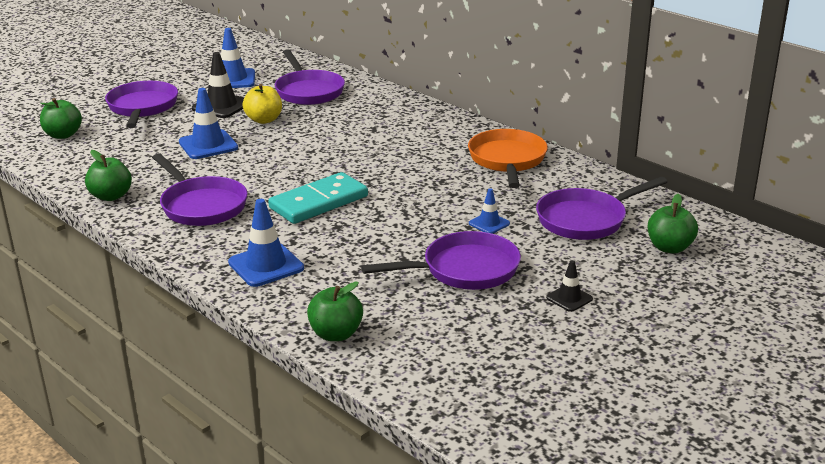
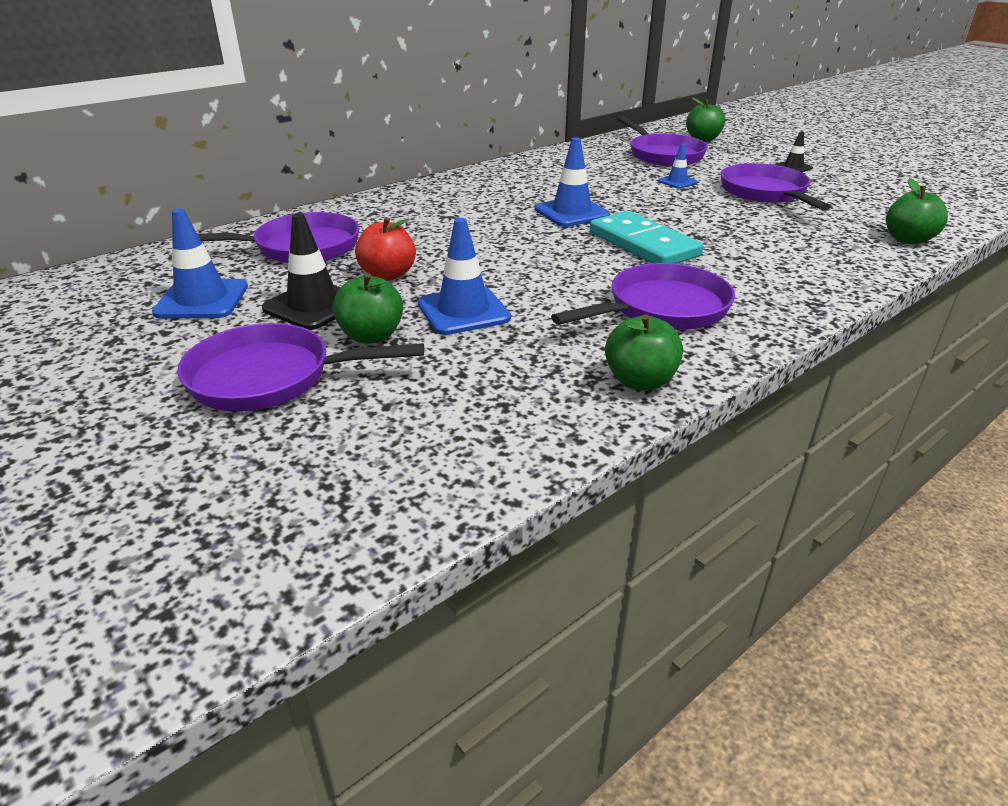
camera: 85 degrees left, 5 degrees up
(63, 135) = (361, 462): green apple -> green apple (371, 336)
(264, 120) = (388, 275): yellow apple -> red apple
(266, 265) = (799, 269): blue traffic cone -> blue traffic cone (571, 213)
(507, 160) = (546, 169): orange pan -> none

